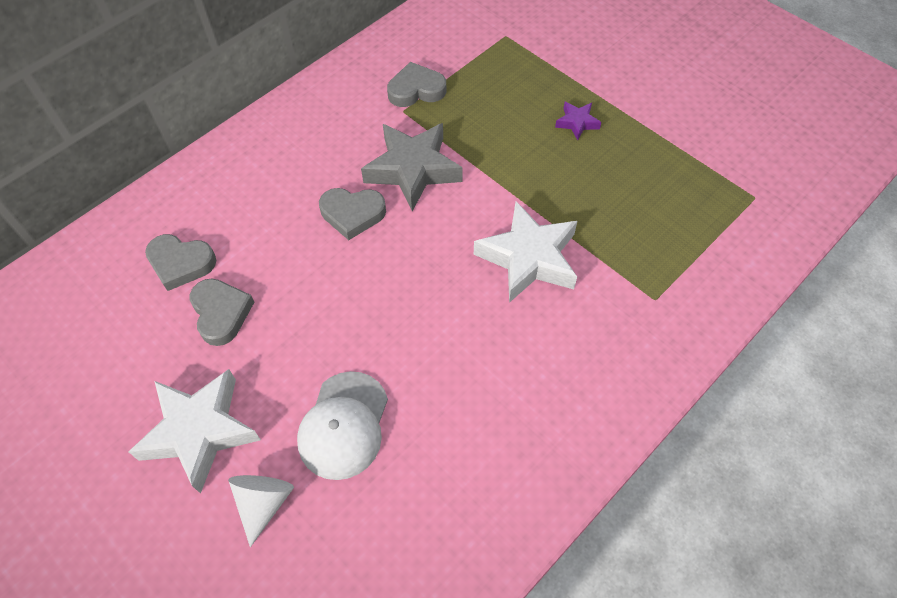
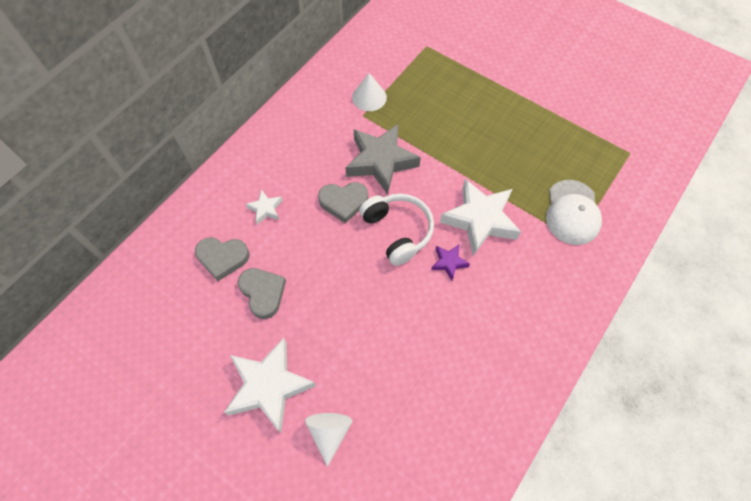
camera: 10 degrees left, 5 degrees up
(250, 210) = (265, 209): none -> white star
(343, 425) = (374, 365): white cap -> white cap (572, 212)
(415, 259) = (397, 231): none -> white headphones
(416, 90) = (369, 97): grey heart -> white cone
(577, 123) = (493, 110): purple star -> purple star (449, 262)

